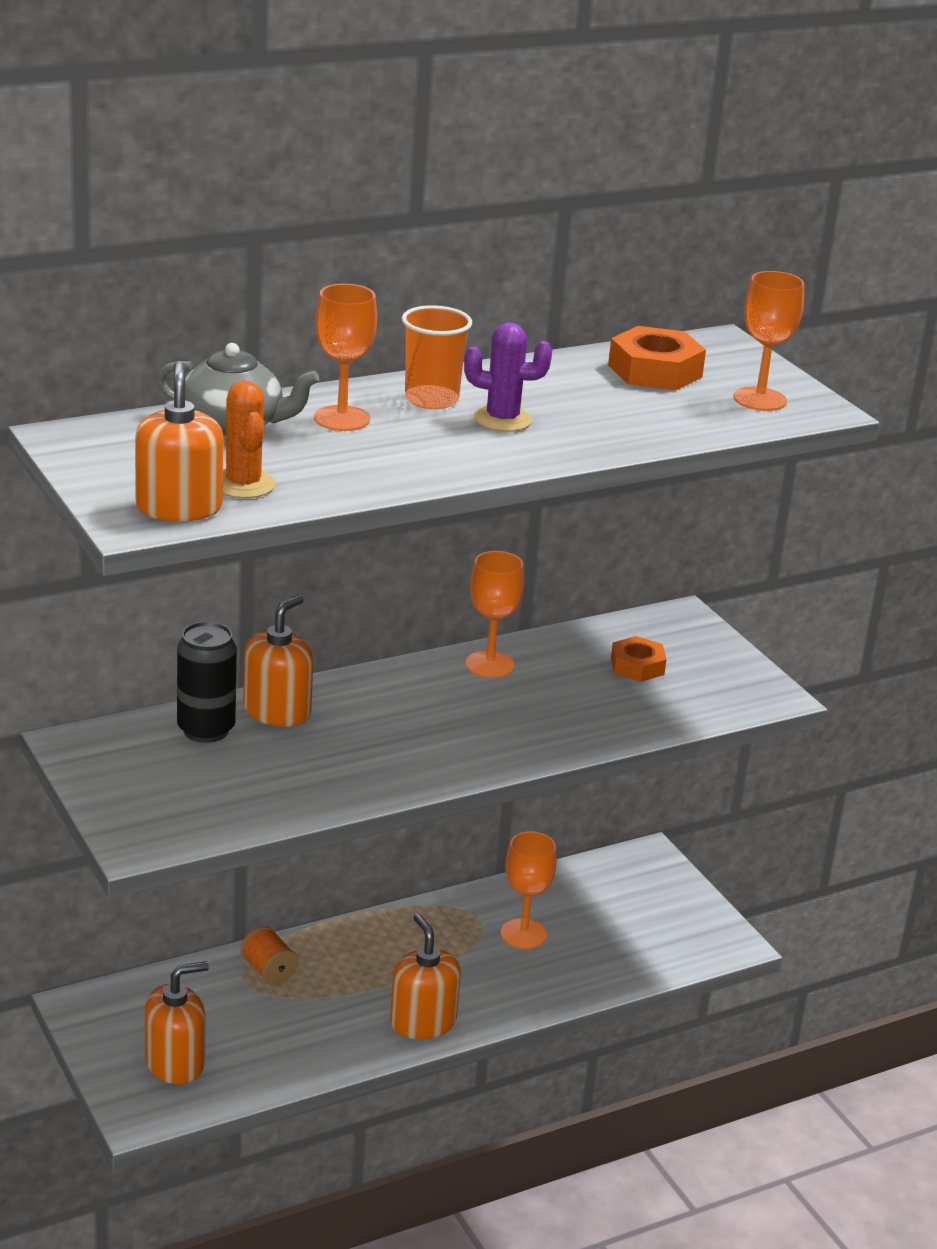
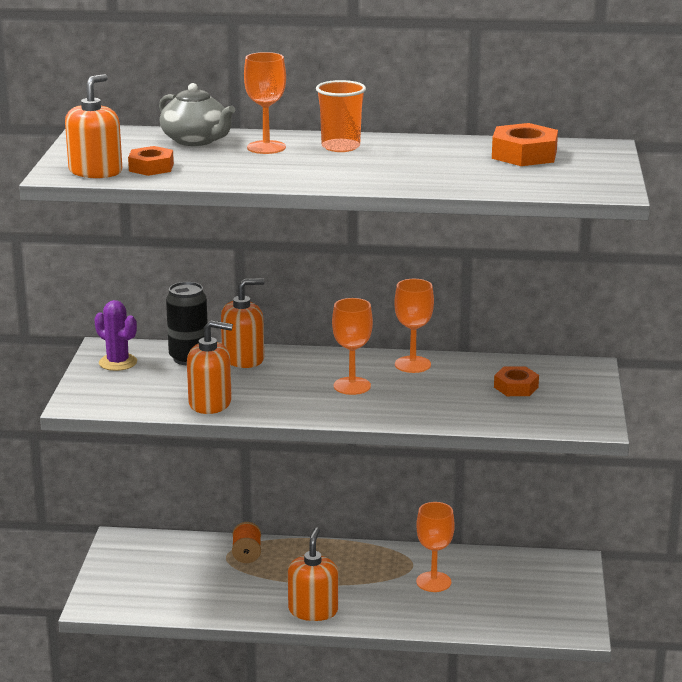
camera: 35 degrees right, 5 degrees down
(175, 1063) = (141, 585): orange soap dispenser -> orange soap dispenser (210, 403)
(243, 484) = (151, 167): orange cactus -> orange nut
(502, 419) = (369, 163): purple cactus -> purple cactus (118, 362)
(759, 399) = (575, 179): orange goblet -> orange goblet (352, 386)

